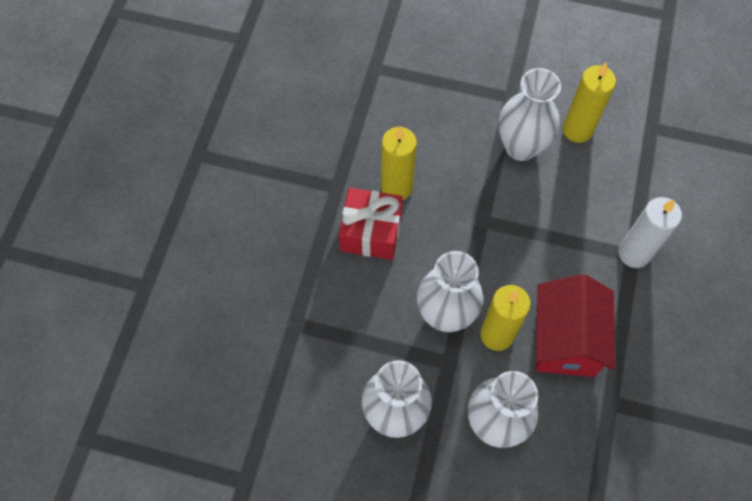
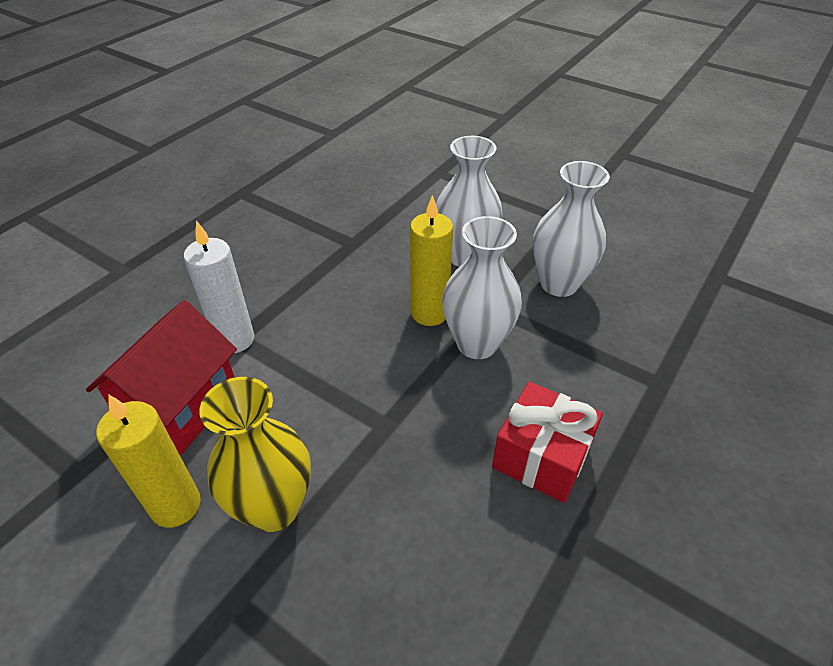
camera: 160 degrees left, 20 degrees down
(396, 188) = (486, 507): yellow candle -> none
(521, 147) = (273, 508): white vase -> yellow vase
(565, 340) = (363, 291): red house -> red house (182, 407)

